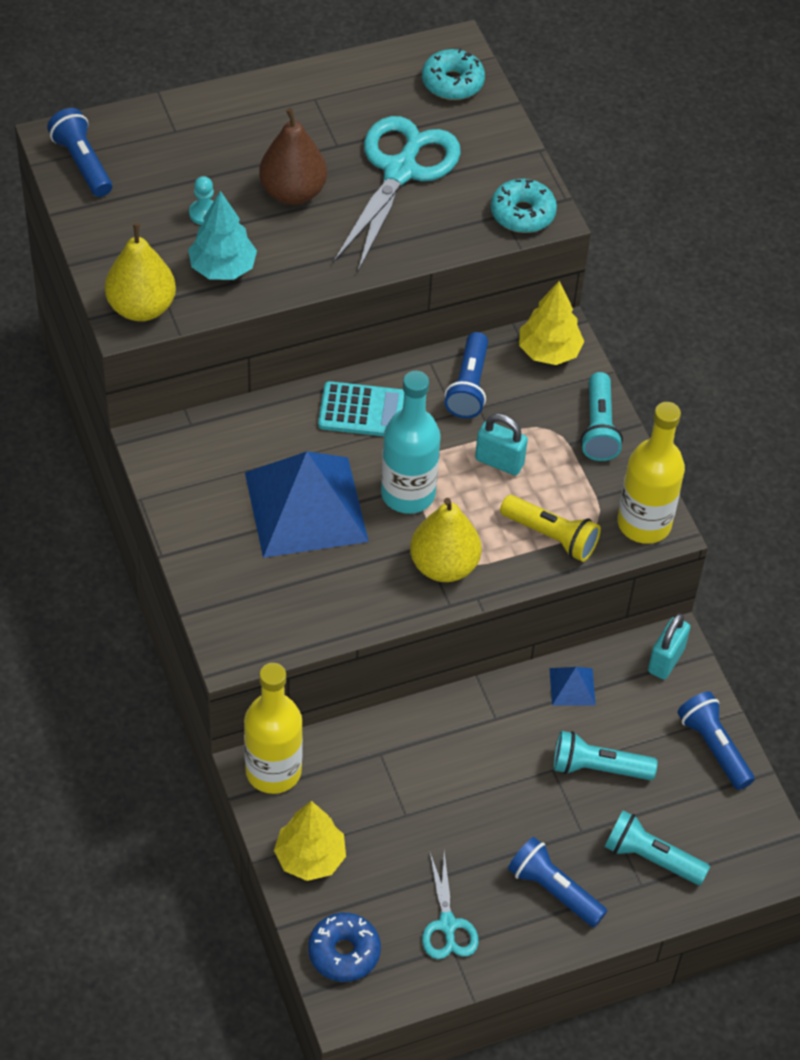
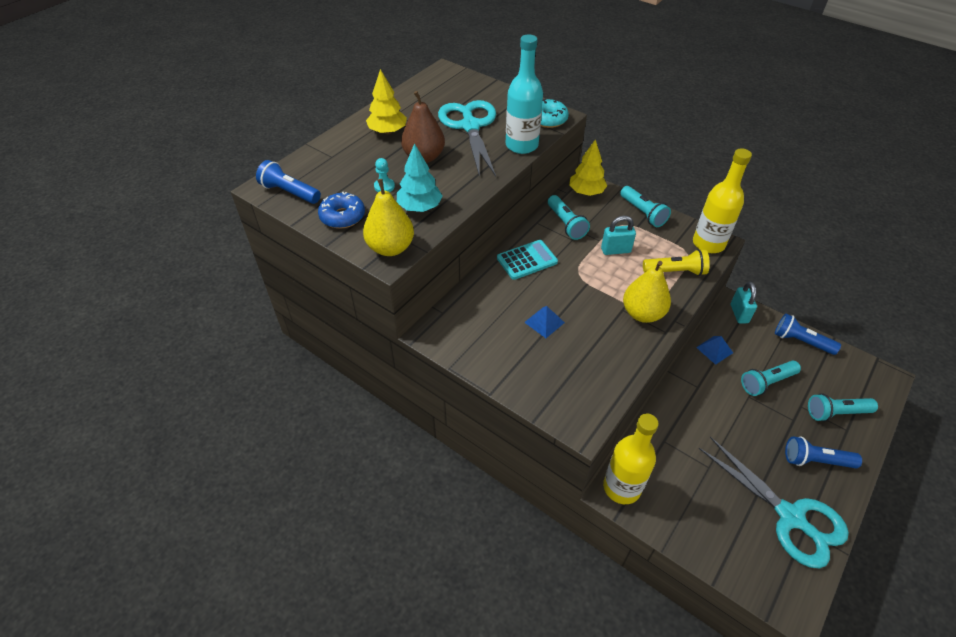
camera: 30 degrees left, 5 degrees down
(305, 506) = (544, 322): blue pyramid -> blue pyramid, size x0.41
(310, 857) = (688, 527): yellow tree -> yellow tree (387, 131)
(344, 952) = (760, 574): blue donut -> blue donut (342, 216)
(408, 494) = (589, 288): turquoise bottle -> turquoise bottle (521, 145)
(447, 925) = (791, 517): turquoise scissors -> turquoise scissors, size x1.92
(452, 83) = (457, 83): turquoise donut -> none
(468, 386) = (566, 224): blue flashlight -> turquoise flashlight

